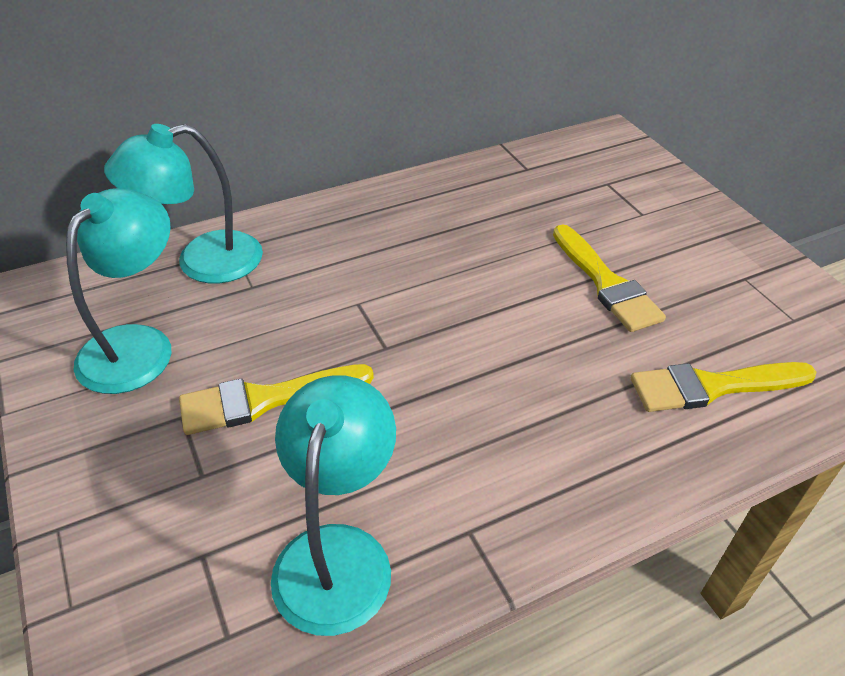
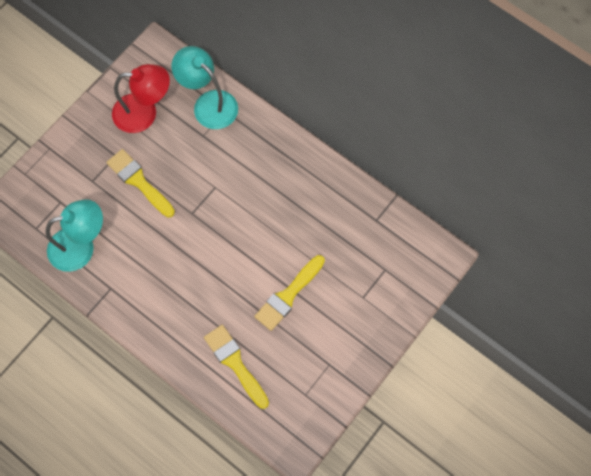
camera: 65 degrees right, 25 degrees up
(137, 345) = (144, 113): turquoise lamp -> red lamp

